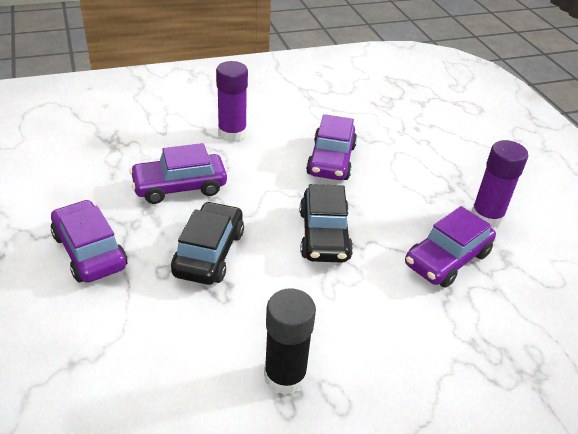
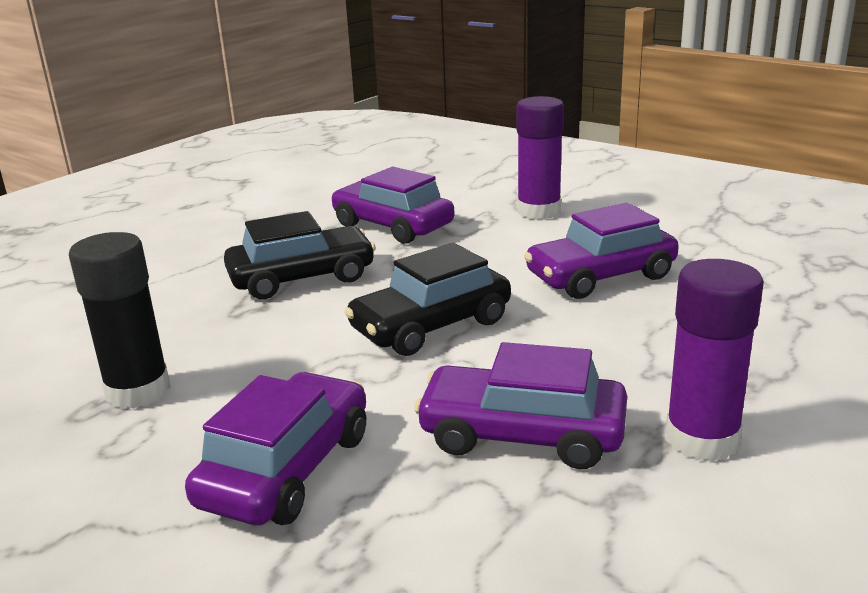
camera: 60 degrees right, 15 degrees down
(89, 251) = (233, 231): purple car -> purple car (286, 469)

